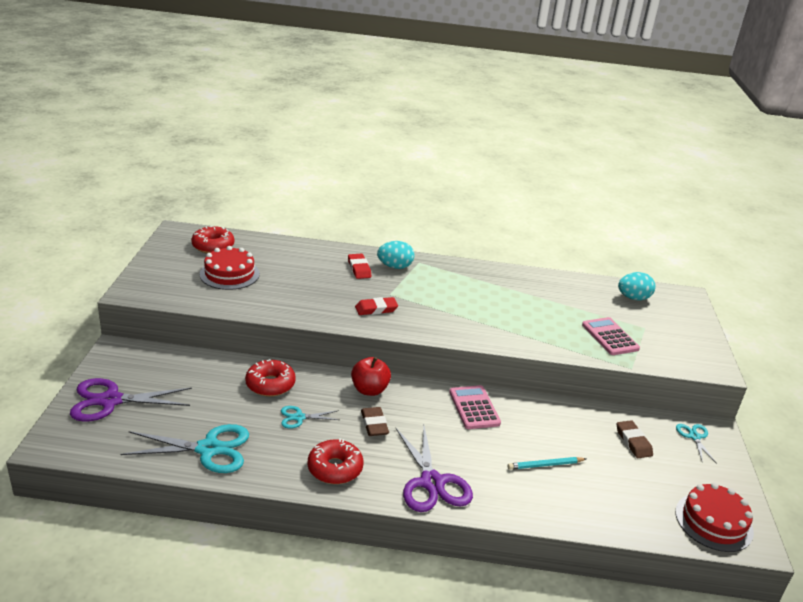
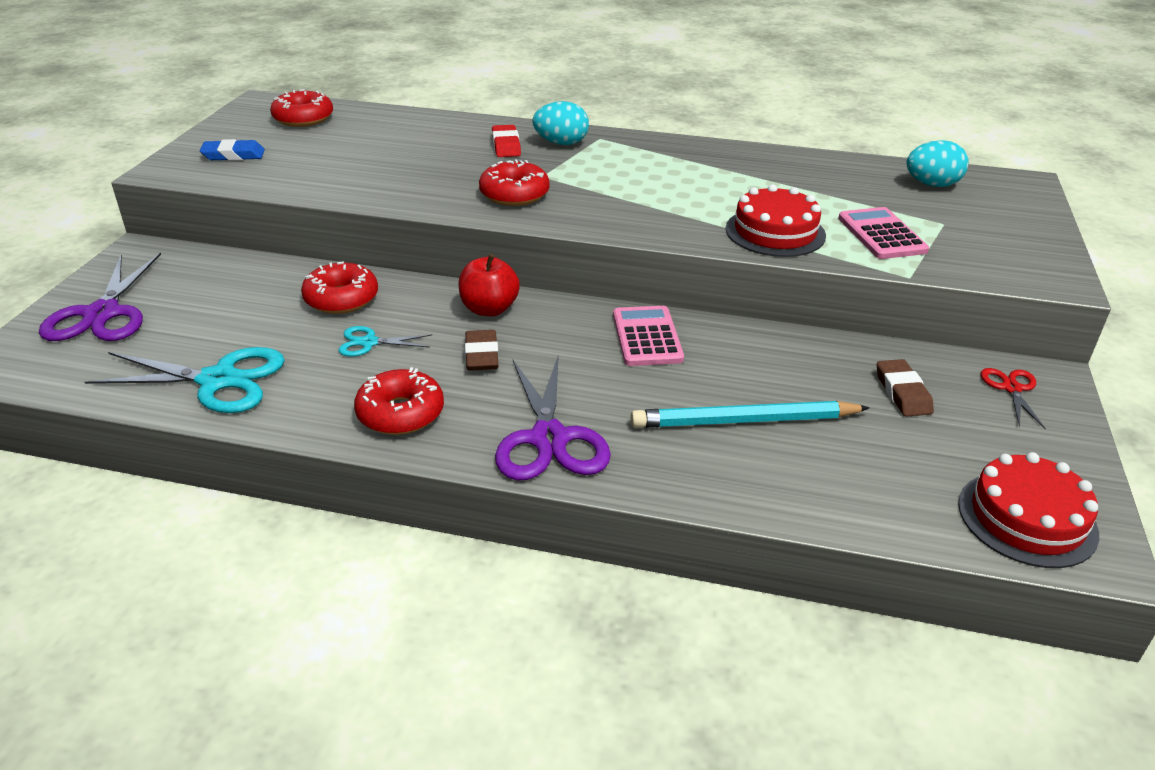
camera: 10 degrees right, 5 degrees up
(111, 401) = (102, 314): purple scissors -> purple scissors turned 90 degrees counterclockwise
(175, 278) = (233, 155): none -> blue eraser
(229, 274) = (313, 150): red cake -> red cake (775, 232)
(376, 309) = (514, 194): red eraser -> red donut
(545, 465) = (744, 421): turquoise pencil -> turquoise pencil, size x1.74
(694, 437) = (1011, 388): turquoise scissors -> red scissors

